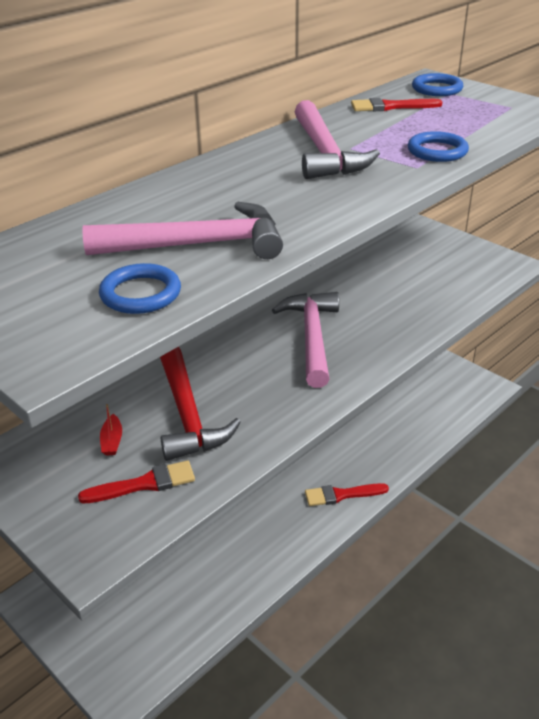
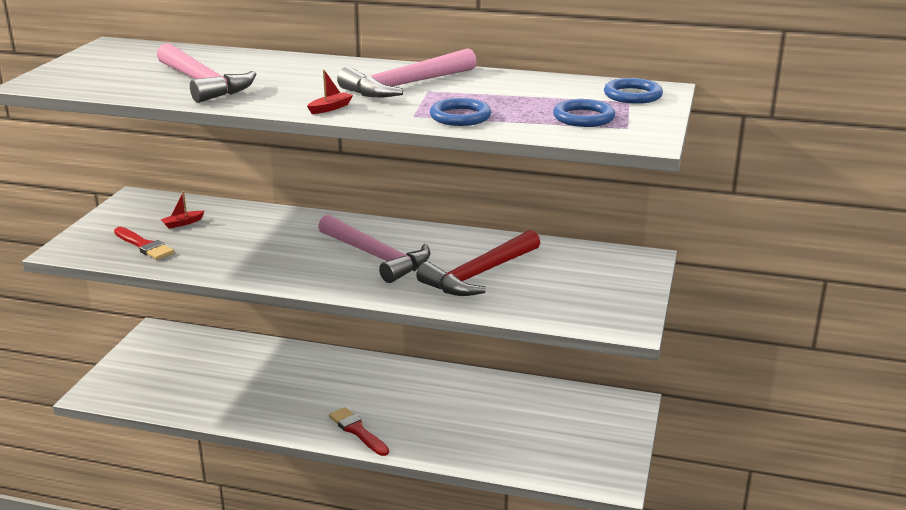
camera: 60 degrees right, 10 degrees down
(140, 294) = (124, 84): blue ring -> blue ring (583, 117)
(188, 415) = (230, 238): red hammer -> red hammer (479, 275)
(312, 337) = (377, 257): pink hammer -> pink hammer turned 75 degrees clockwise
(361, 196) = (330, 108): none -> red boat
(391, 107) = (551, 88): red brush -> none

